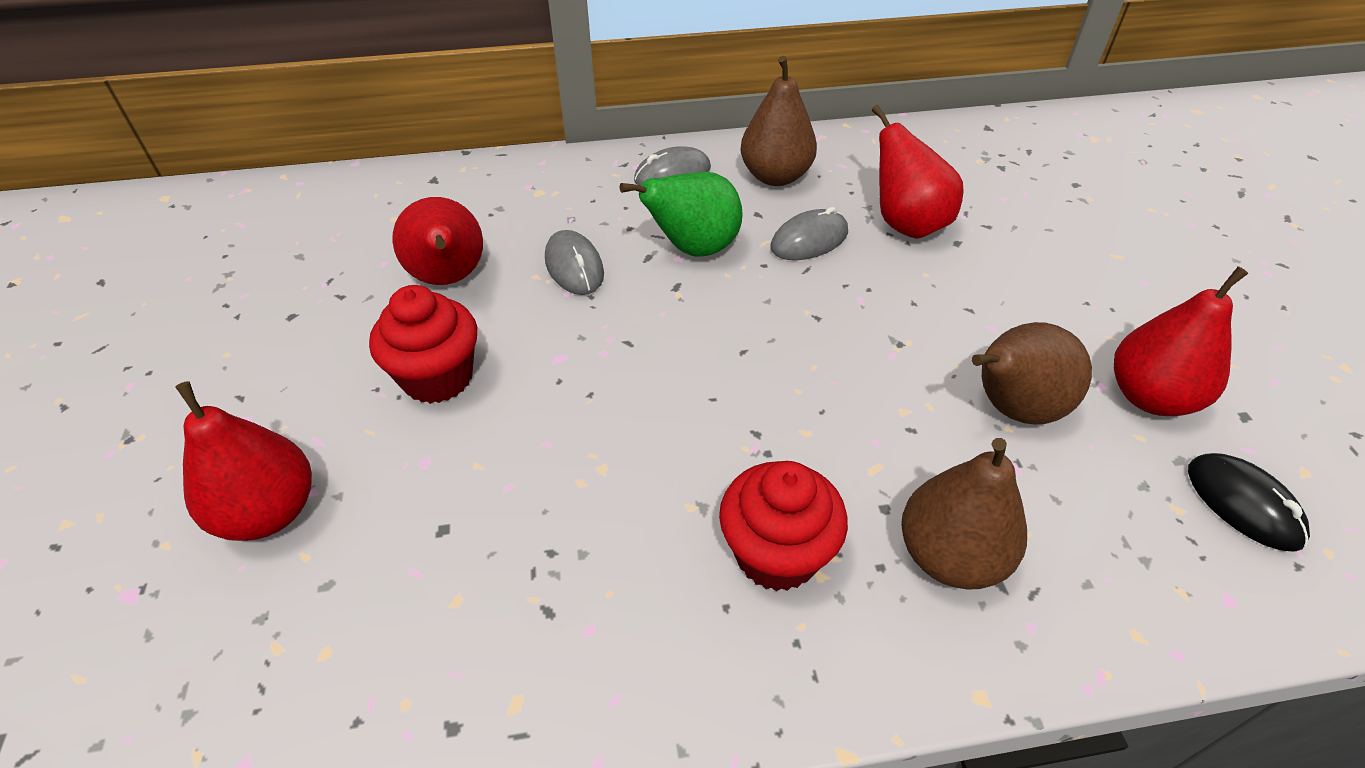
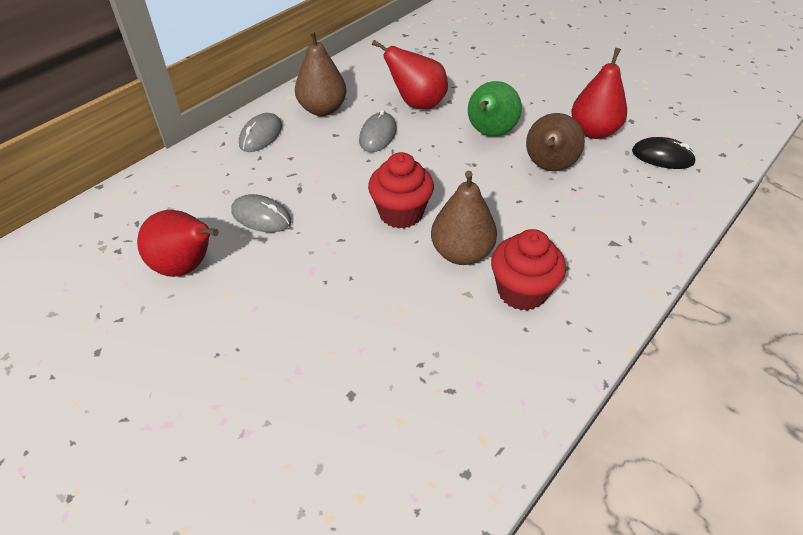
camera: 40 degrees left, 0 degrees up
(269, 512) = (234, 461): red pear -> none
(438, 377) = (250, 323): red cupcake -> red cupcake (401, 213)
(693, 248) = (320, 171): green pear -> green pear (490, 133)
(949, 556) = (587, 245): brown pear -> brown pear (461, 253)

